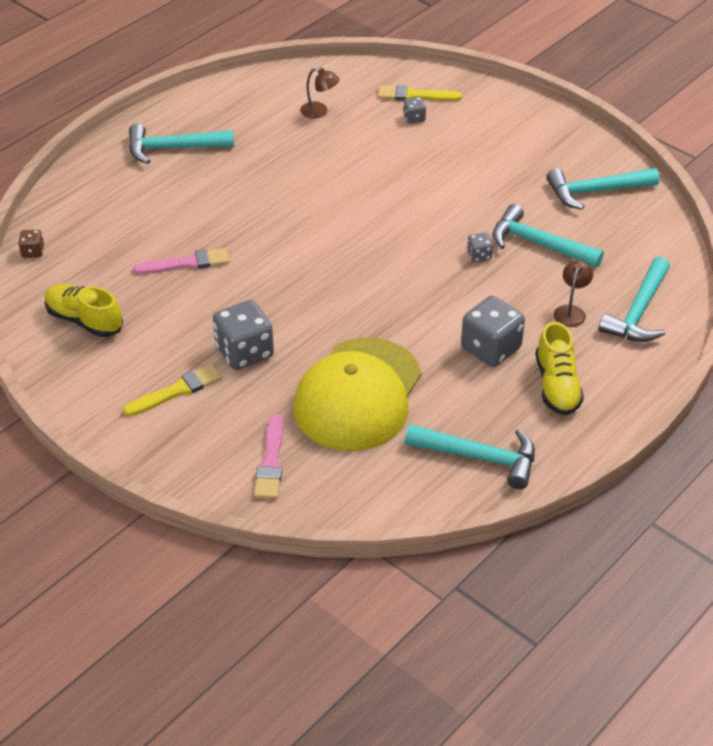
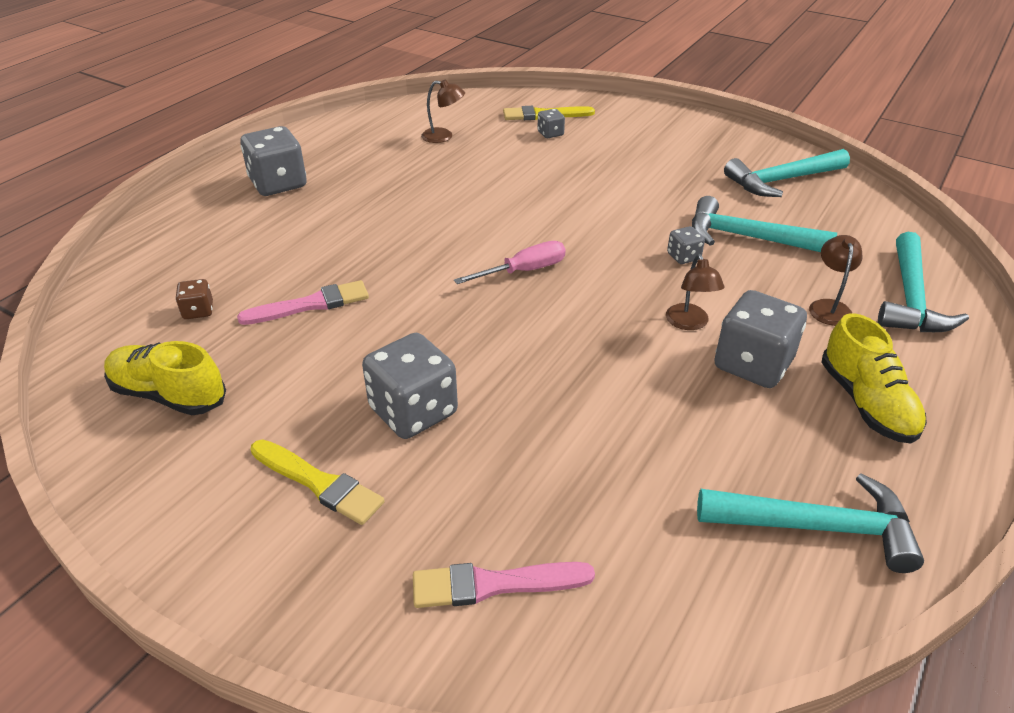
camera: 10 degrees left, 5 degrees down
(33, 252) = (94, 313): brown dice -> brown dice (198, 311)
(173, 148) = (278, 184): turquoise hammer -> grey dice
(176, 391) = (319, 483): yellow brush -> yellow brush turned 75 degrees clockwise
(271, 462) = (494, 584): pink brush -> pink brush turned 90 degrees clockwise
(350, 253) = (523, 271): none -> pink screwdriver
(358, 395) = (597, 452): yellow cap -> none
(459, 312) = (689, 323): none -> brown lamp

